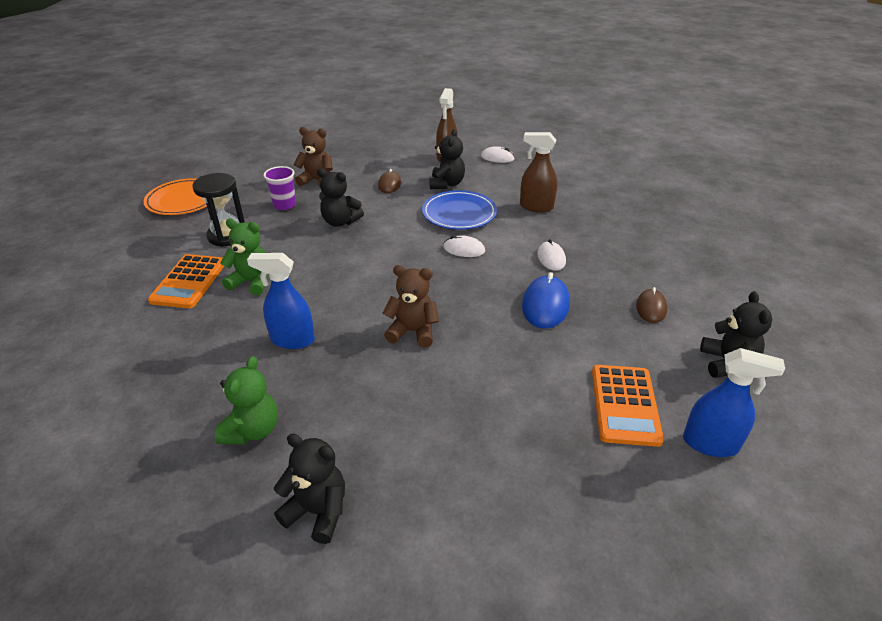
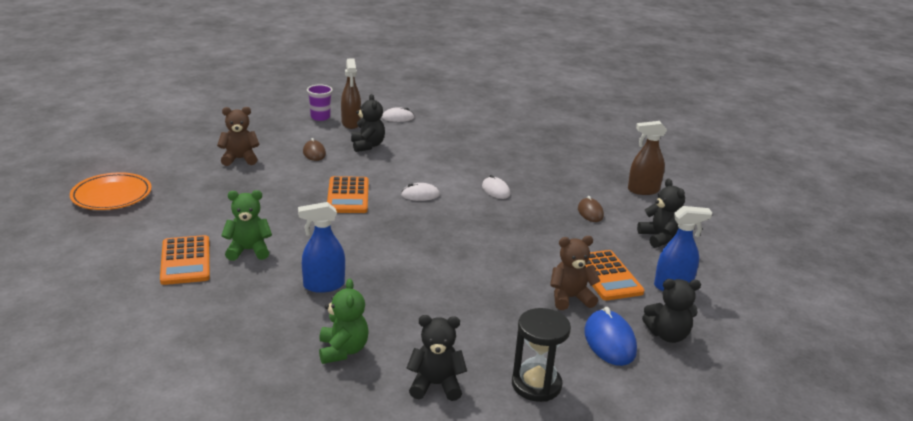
camera: 25 degrees left, 10 degrees down
(227, 236) = (189, 218): black hourglass -> black hourglass (536, 385)
(284, 205) = (224, 184): purple cup -> purple cup (320, 117)
(340, 222) = (292, 190): black teddy bear -> black teddy bear (667, 335)
(389, 237) = (348, 196): none -> orange calculator
(413, 332) = (421, 261): brown teddy bear -> brown teddy bear (570, 298)
(459, 213) = (396, 168): blue plate -> none
(536, 207) = (458, 153): brown spray bottle -> brown spray bottle (643, 190)
(545, 305) = (512, 224): blue mouse -> blue mouse (609, 341)

